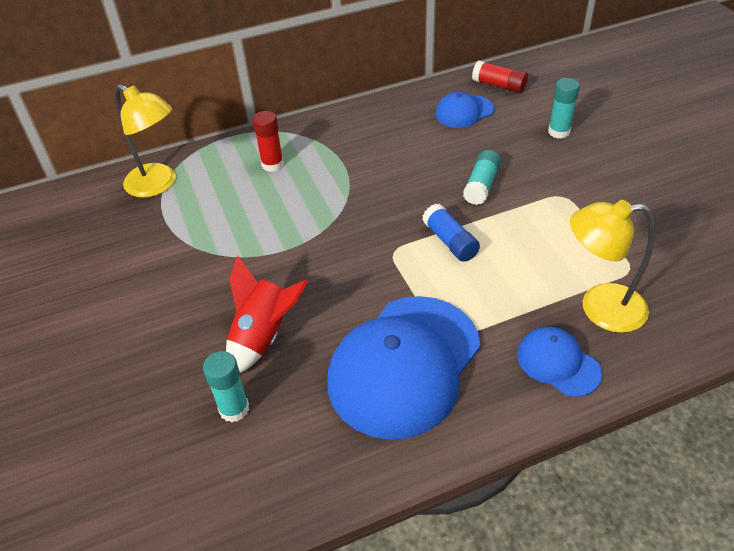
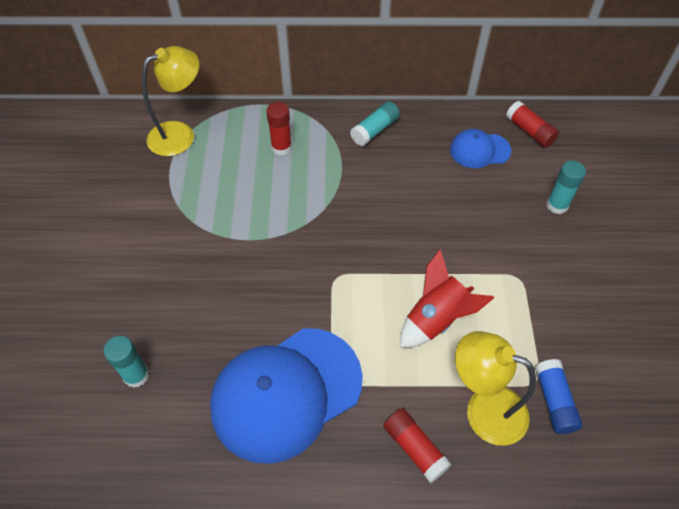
camera: 20 degrees right, 10 degrees up
(158, 185) = (180, 134): yellow lamp -> yellow lamp turned 90 degrees counterclockwise
(264, 336) = (190, 317): red rocket -> red rocket (436, 319)
(450, 241) = (390, 286): blue glue stick -> blue glue stick (554, 401)
(481, 185) = (450, 238): turquoise glue stick -> turquoise glue stick (375, 130)
(558, 363) = (414, 448): blue cap -> red glue stick

